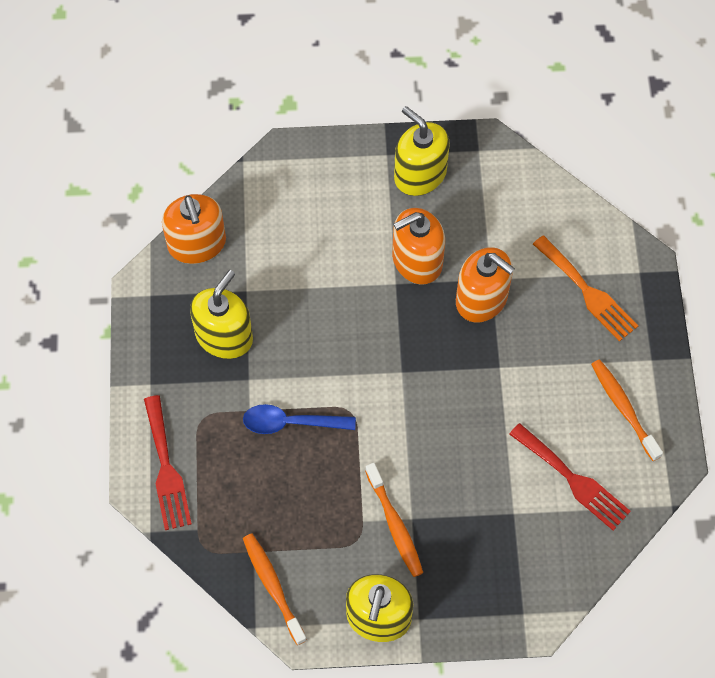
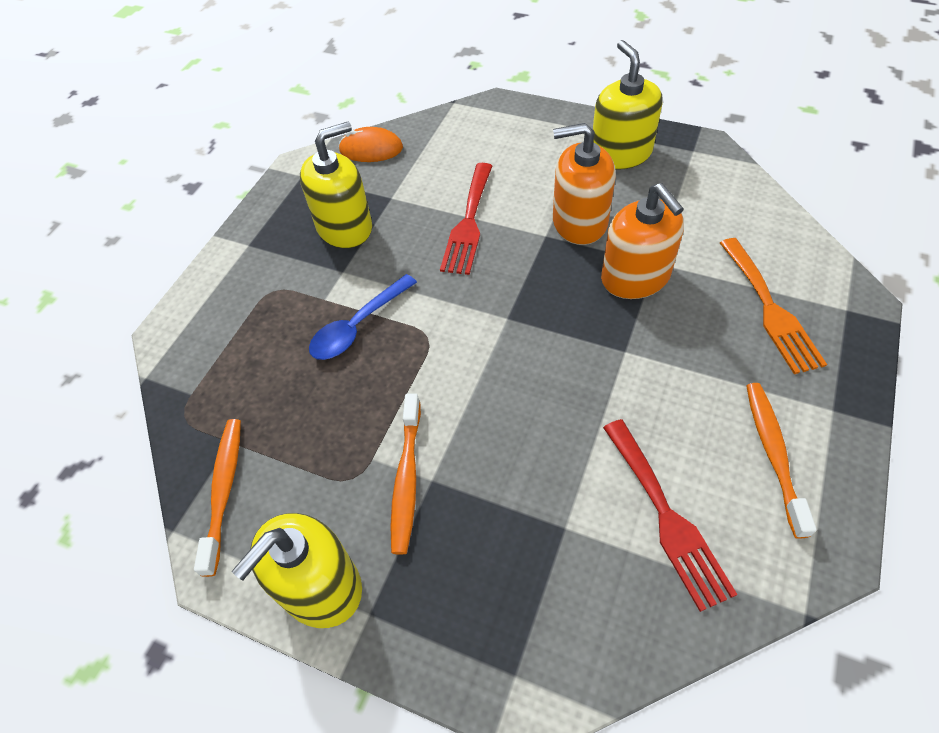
camera: 30 degrees right, 10 degrees down
(166, 468) = (206, 323): red fork -> red fork (468, 223)
(197, 244) = (371, 149): orange soap dispenser -> orange mouse
(291, 423) = (358, 326): blue spoon -> blue spoon turned 75 degrees counterclockwise

